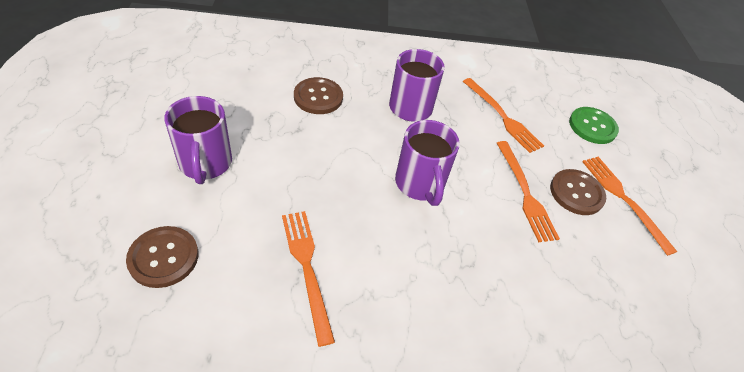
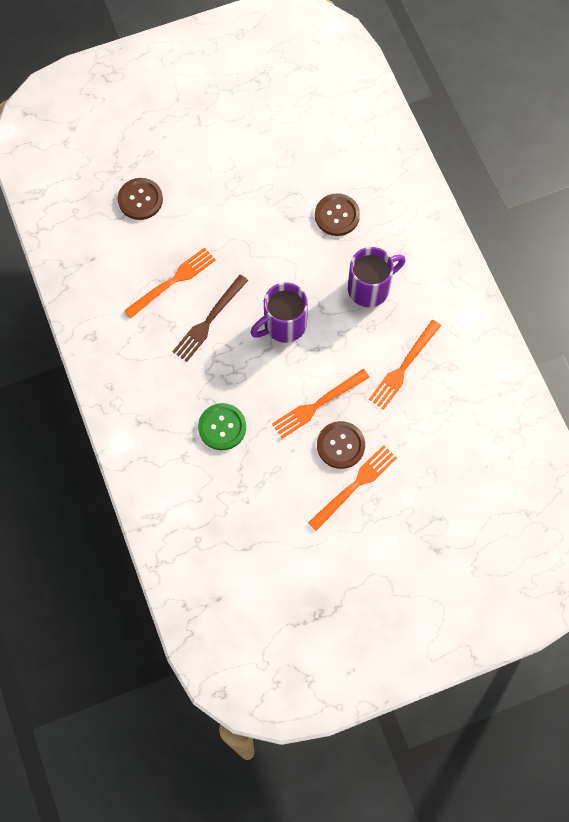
camera: 75 degrees right, 20 degrees up
(205, 164) = (223, 178): purple mug -> none
(381, 250) = (209, 320): none -> brown fork
(592, 126) = (439, 449): green button -> green button (222, 427)

